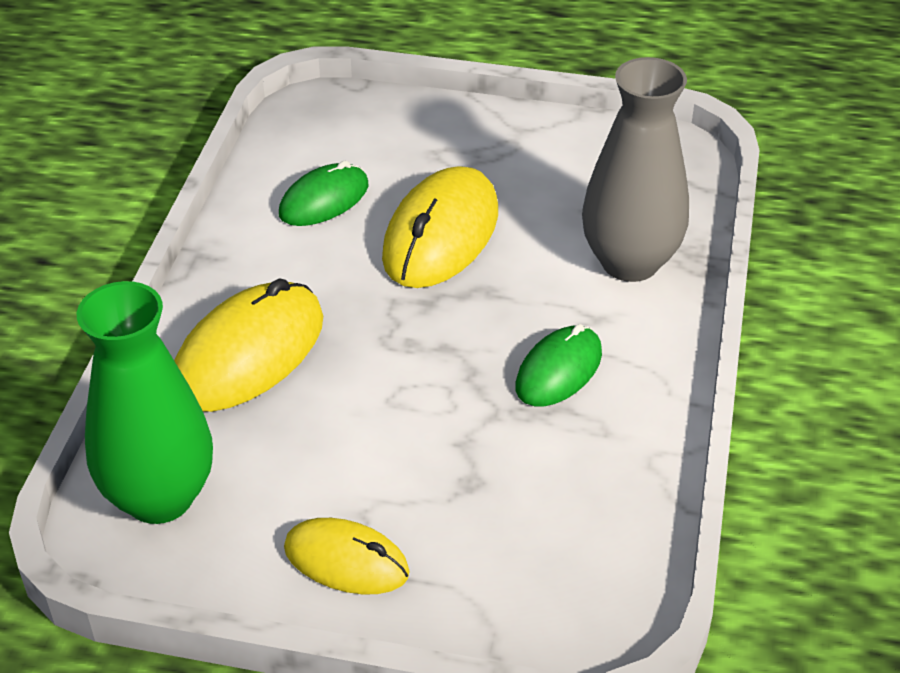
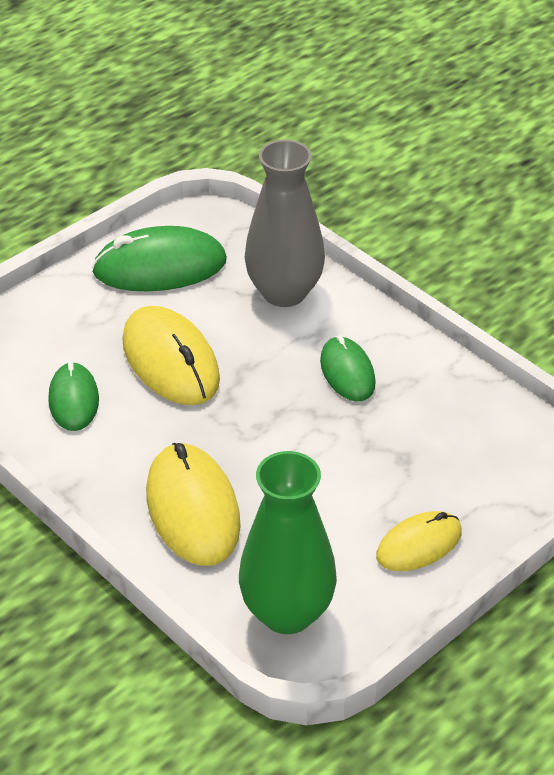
camera: 55 degrees left, 0 degrees up
(567, 160) = (160, 267): none -> green mouse

